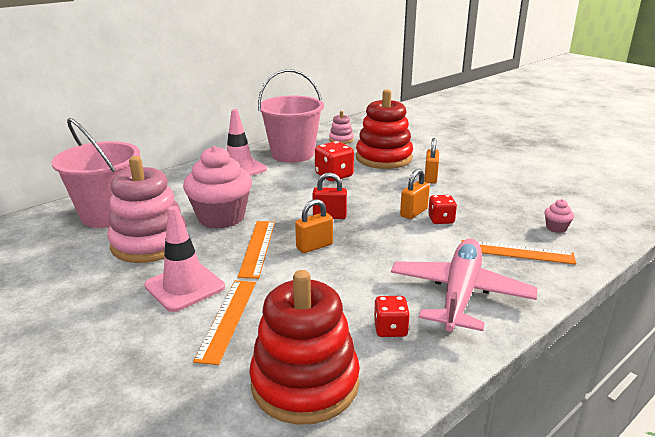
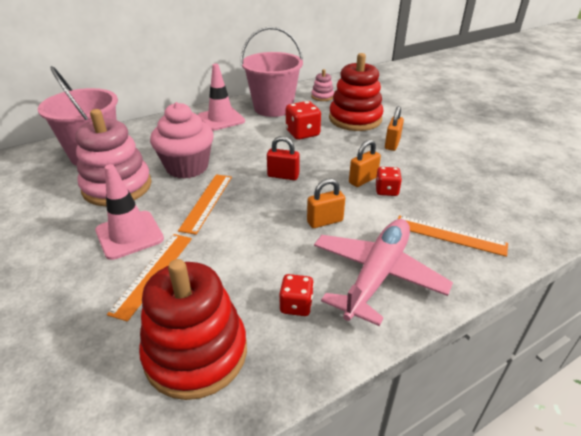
camera: 10 degrees right, 10 degrees up
(314, 246) = (258, 206): orange padlock -> orange padlock (325, 221)
(556, 228) = (499, 212): pink cupcake -> none

